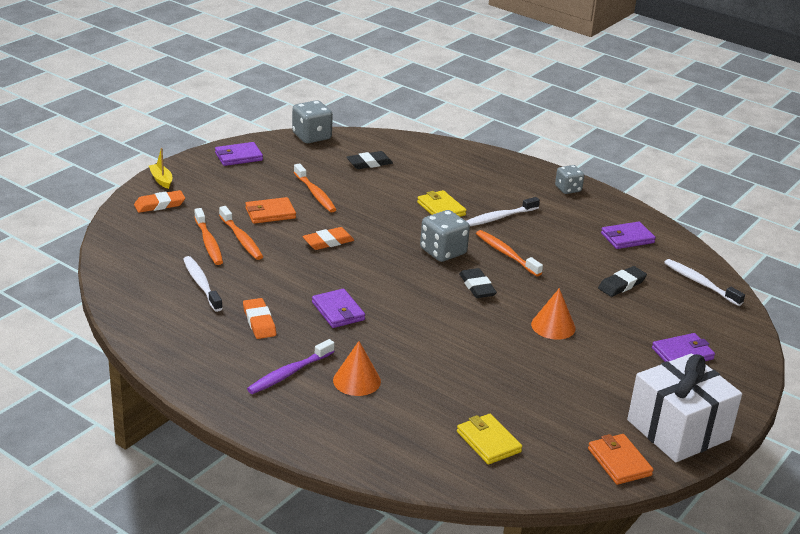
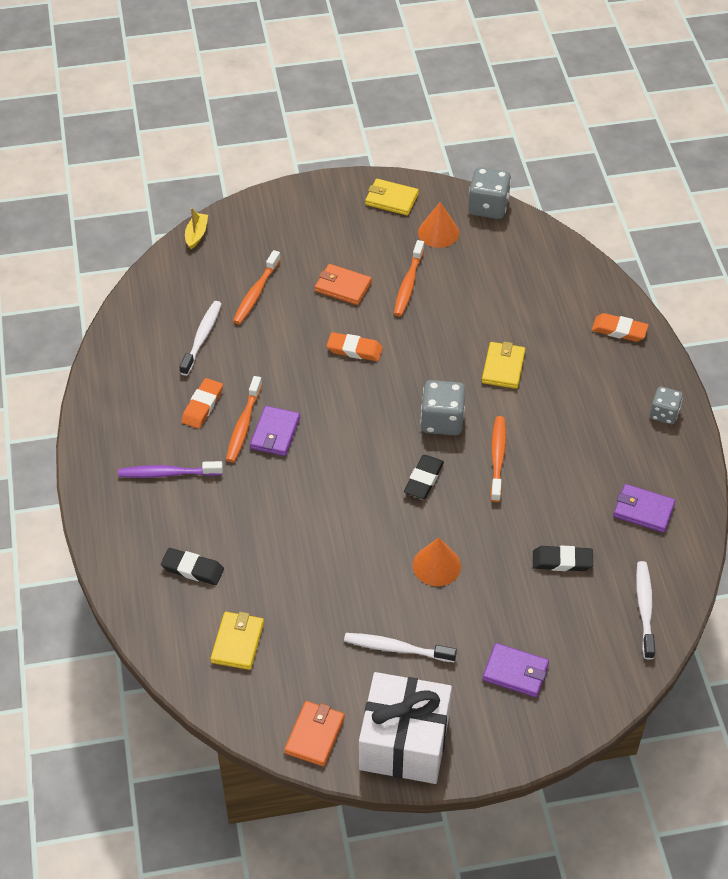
camera: 45 degrees right, 20 degrees up
(159, 205) = (263, 225): orange eraser -> orange eraser (619, 330)
(161, 180) = (295, 195): yellow boat -> yellow boat (196, 234)
(238, 156) = (391, 199): purple wallet -> yellow wallet
(241, 239) = (286, 304): orange toothbrush -> orange toothbrush (243, 425)
(357, 380) = (209, 514): orange cone -> orange cone (438, 232)
(369, 163) = (503, 271): black eraser -> black eraser (192, 569)
(499, 217) = (546, 410): white toothbrush -> white toothbrush (396, 648)

